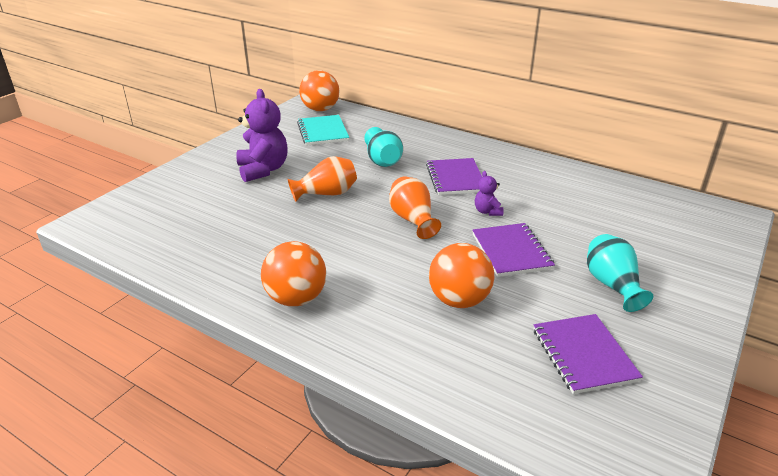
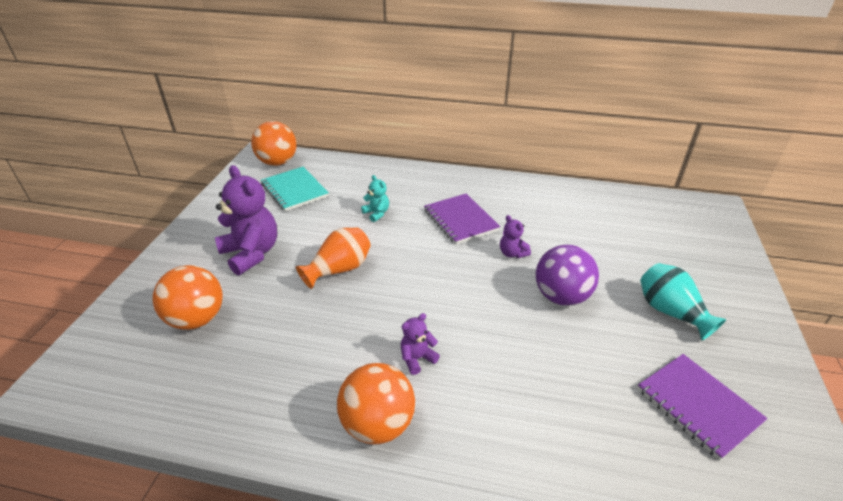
camera: 20 degrees left, 5 degrees up
(353, 265) = (417, 358): none -> purple teddy bear
(383, 160) = (376, 213): turquoise vase -> turquoise teddy bear
(413, 220) = (446, 281): orange vase -> none
(459, 300) = (548, 373): orange ball -> orange ball (197, 319)
(511, 251) = (561, 296): purple notebook -> purple ball

